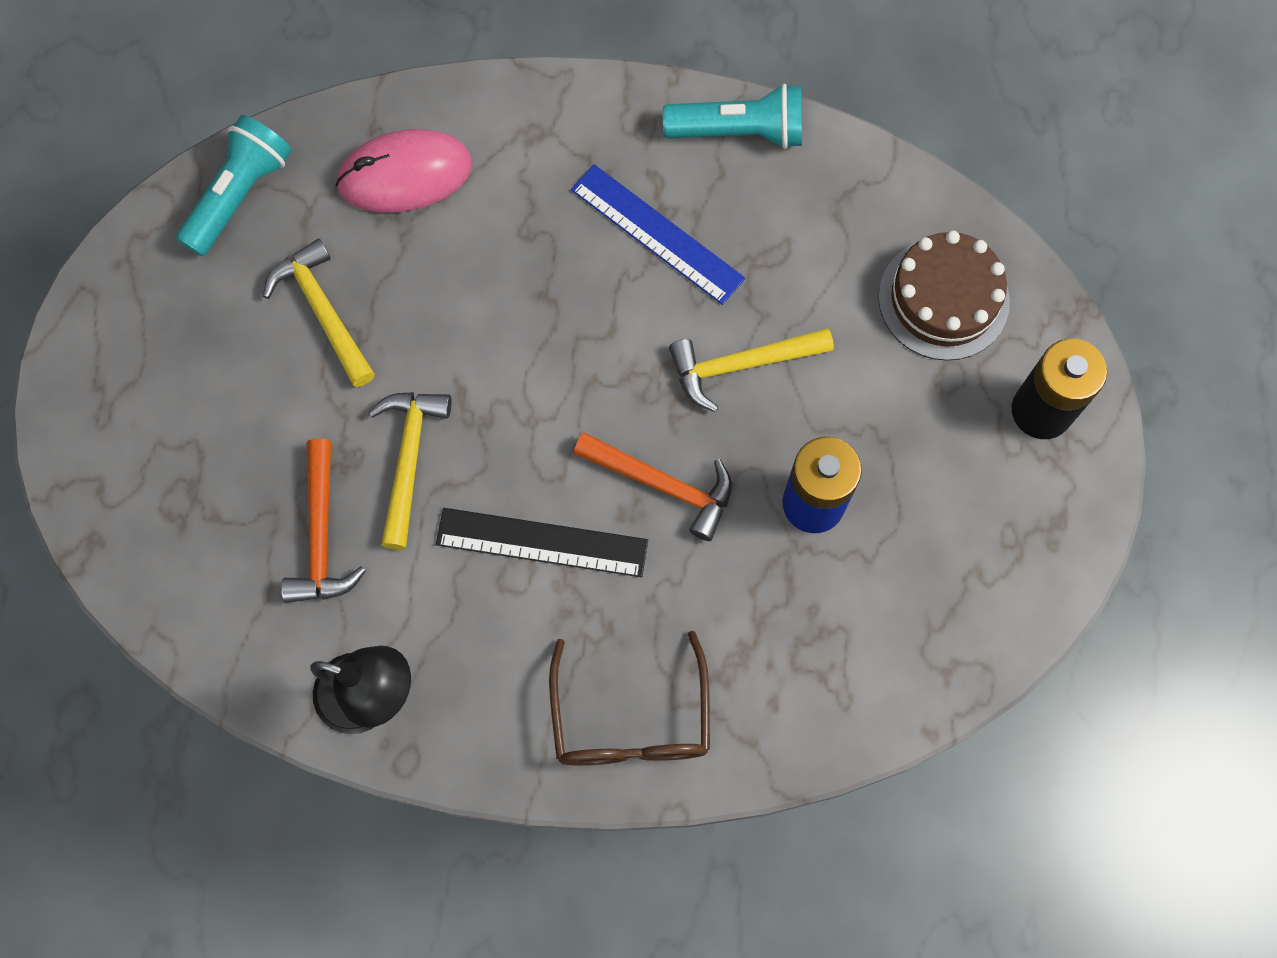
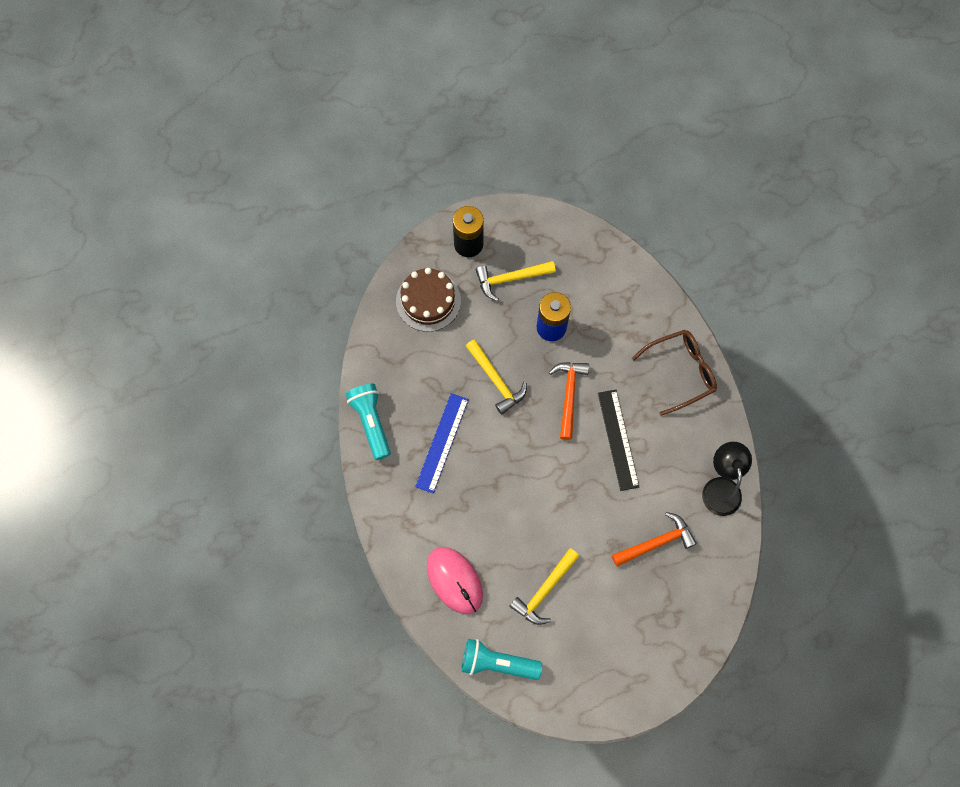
camera: 110 degrees left, 0 degrees up
(409, 460) = (603, 516): yellow hammer -> yellow hammer (510, 278)

